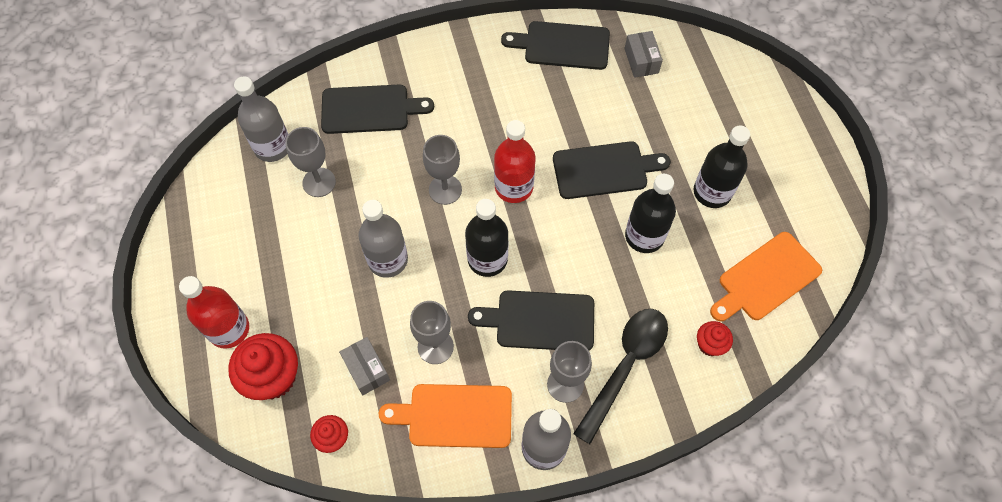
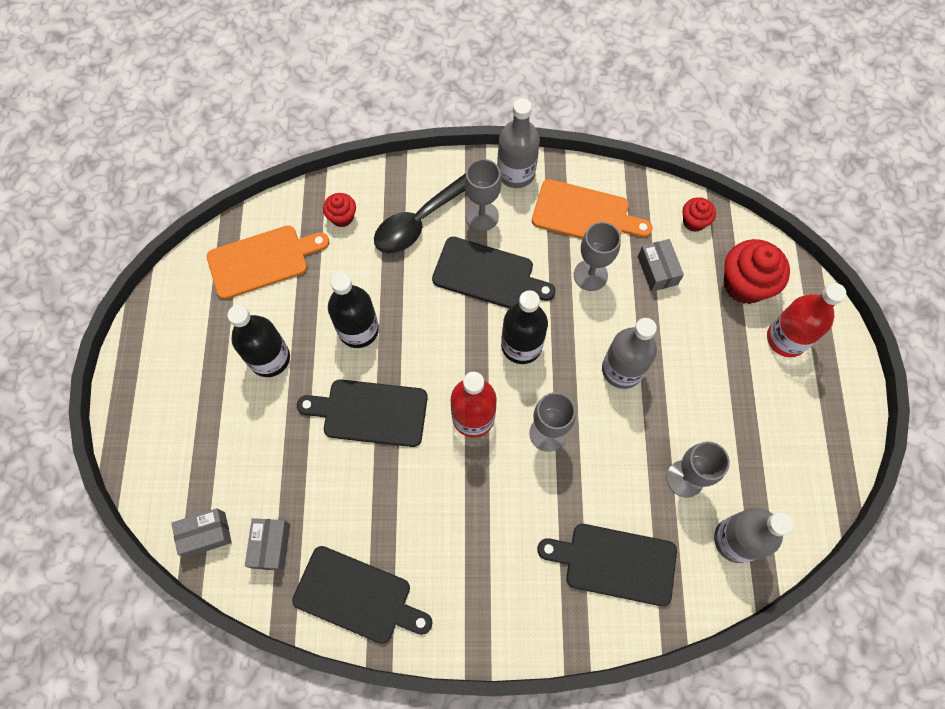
camera: 165 degrees left, 5 degrees up
(694, 57) = (206, 534): none -> grey box

